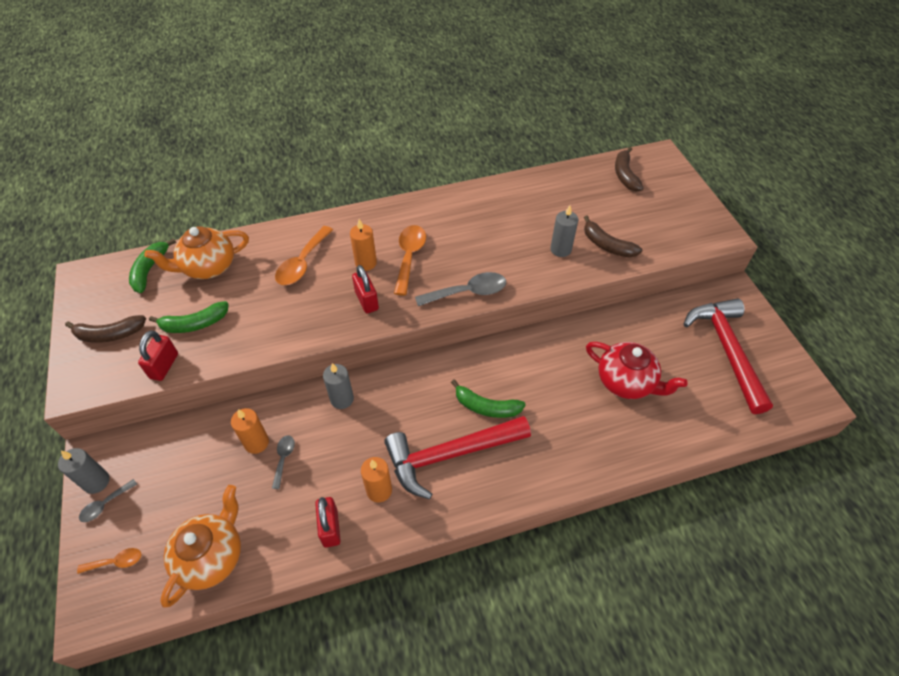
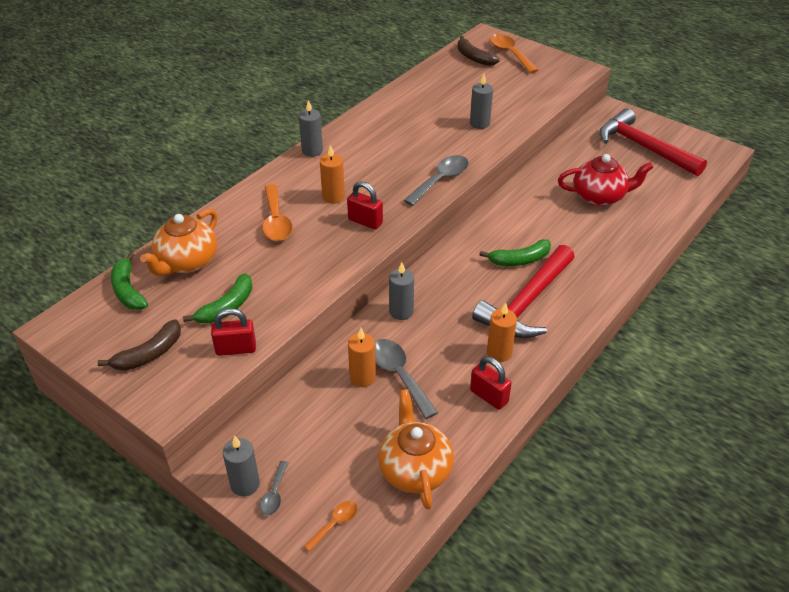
camera: 35 degrees left, 10 degrees down
(164, 366) = (236, 349): red padlock -> red padlock turned 75 degrees counterclockwise
(284, 458) = (399, 375): grey spoon -> grey spoon, size x1.84
(393, 209) = (312, 151): none -> grey candle
(409, 257) = (366, 177): orange spoon -> orange spoon (510, 53)
(607, 245) = (510, 107): brown banana -> none

